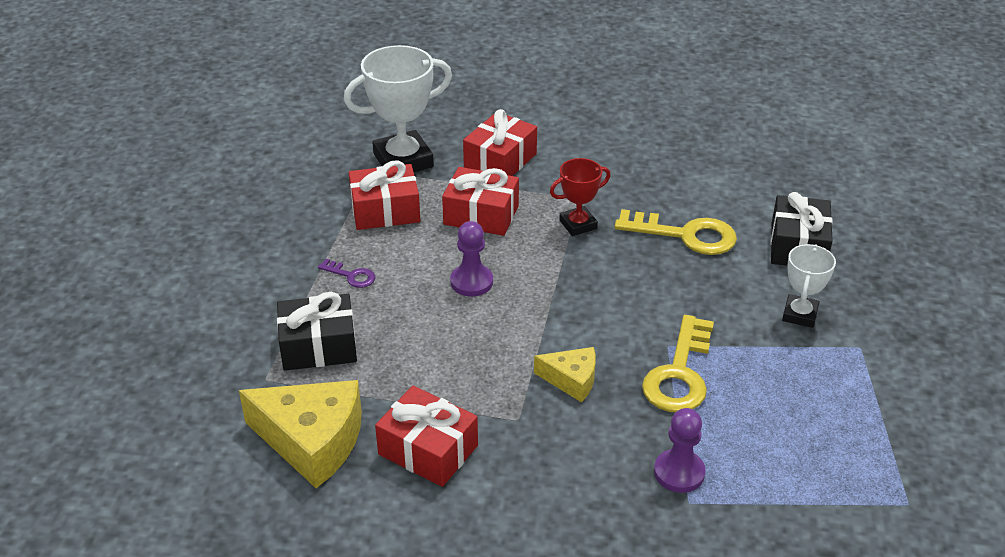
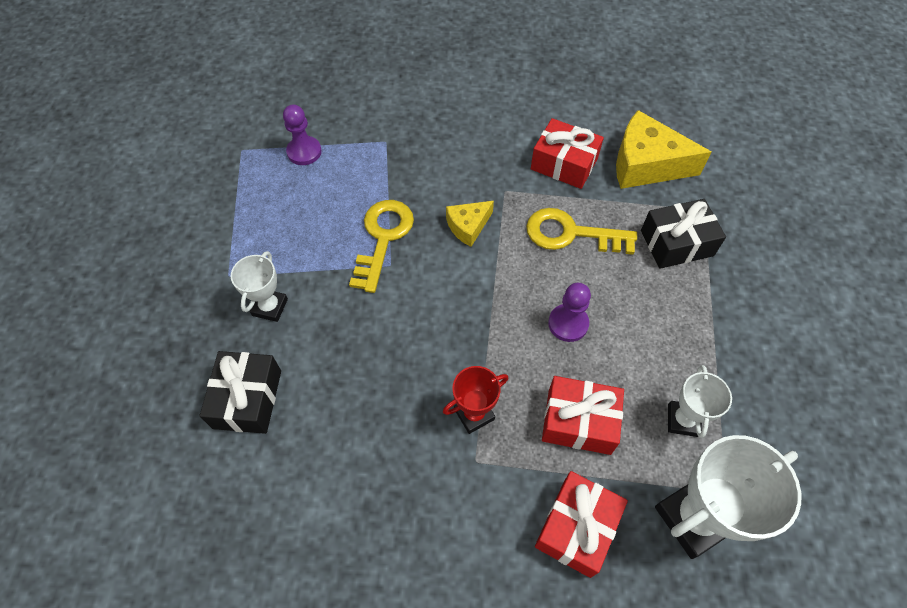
camera: 175 degrees right, 20 degrees up
(351, 276) = (681, 323): purple key -> none
(385, 210) = (683, 420): red gift -> white trophy
(571, 380) = (468, 226): yellow cheese -> yellow cheese turned 45 degrees counterclockwise
(679, 472) = (390, 160): purple pawn -> purple pawn (304, 152)
(685, 235) = (361, 407): yellow key -> yellow key (571, 234)

